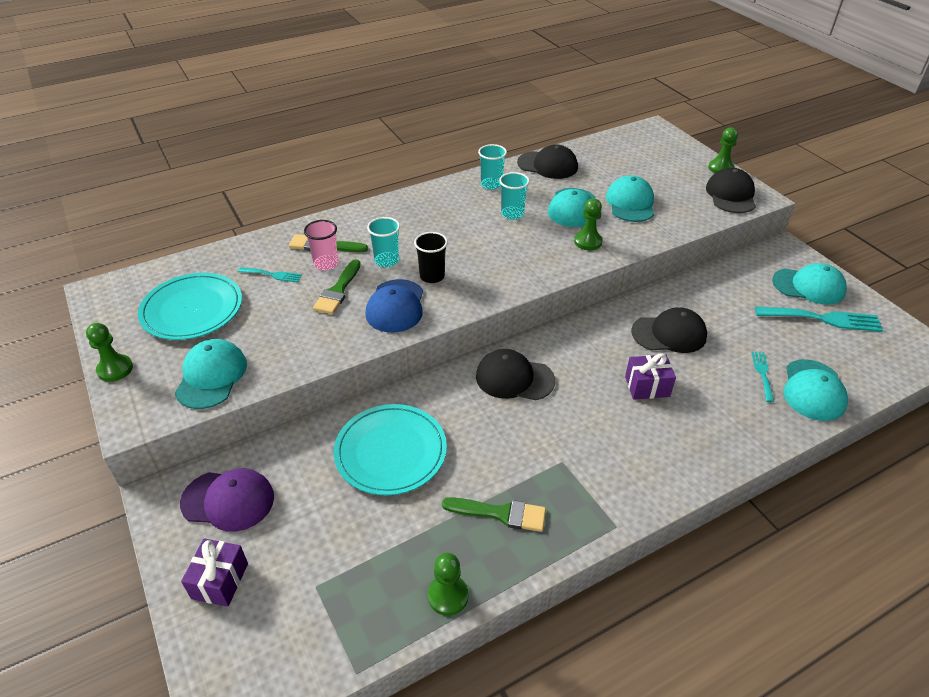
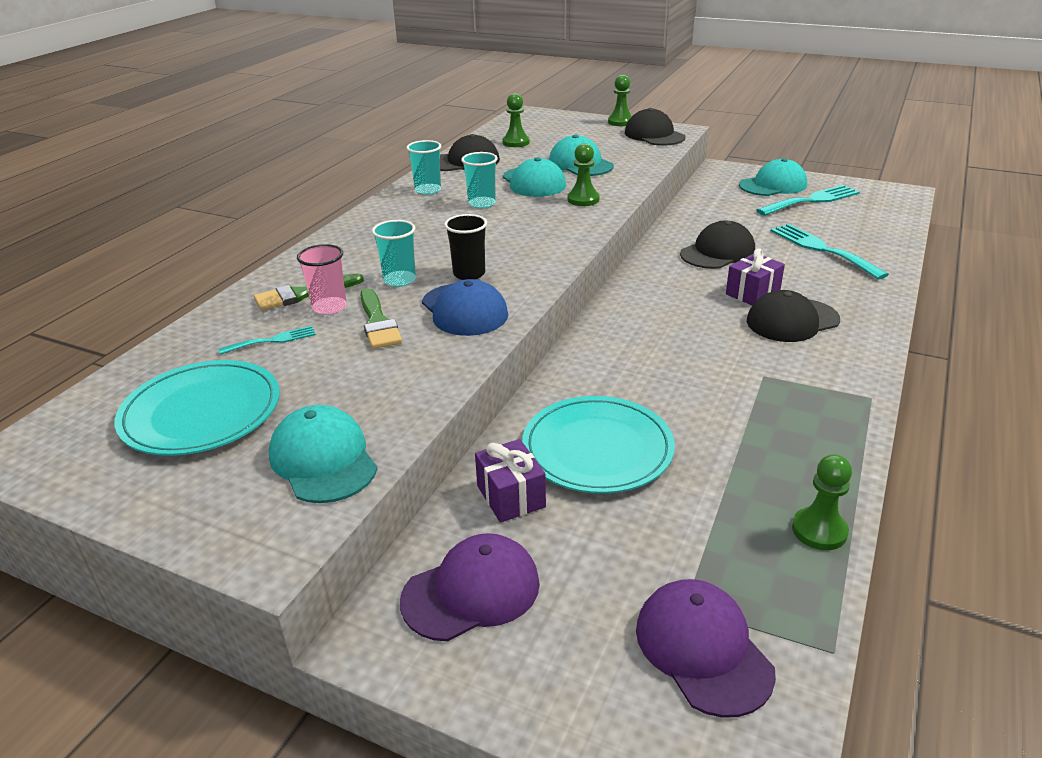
camera: 35 degrees left, 10 degrees down
(115, 369) = (162, 517): green pawn -> green pawn (516, 142)
(220, 581) = (570, 673): purple gift -> purple gift (511, 496)
(294, 617) = (703, 649): none -> purple cap
(500, 514) = (770, 441): green brush -> none
(514, 378) = (634, 336): black cap -> black cap (792, 321)
(762, 373) = (822, 249): turquoise fork -> turquoise fork, size x1.89
(813, 390) = (869, 245): turquoise cap -> none

